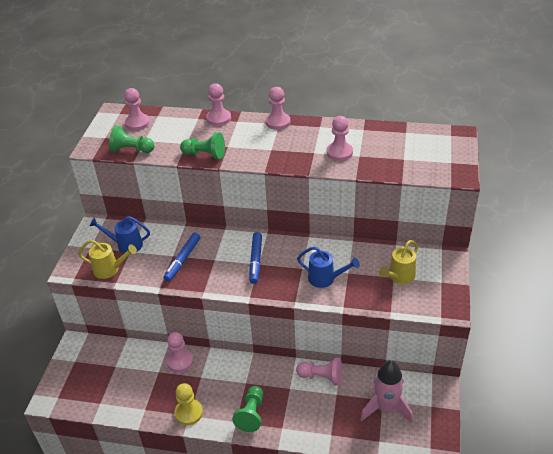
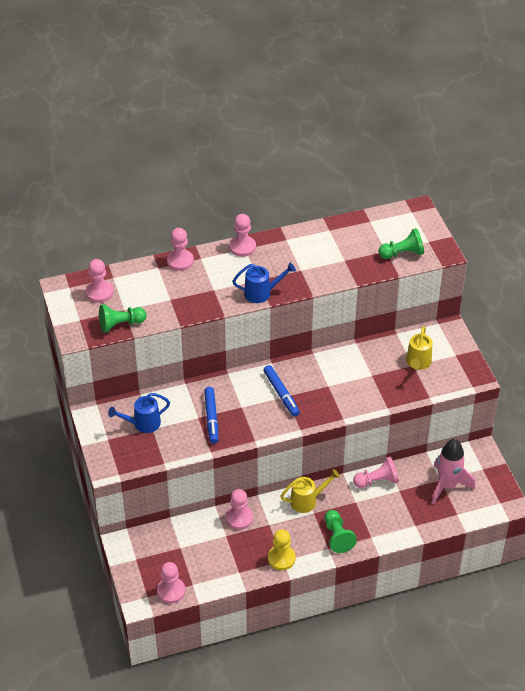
camera: 30 degrees left, 5 degrees up
(110, 269) = (148, 453): yellow watering can -> yellow watering can (307, 501)
(205, 154) = (199, 306): green pawn -> green pawn (402, 253)
(325, 279) = (356, 388): blue watering can -> blue watering can (262, 293)
(339, 152) = (324, 262): pink pawn -> pink pawn (171, 591)

